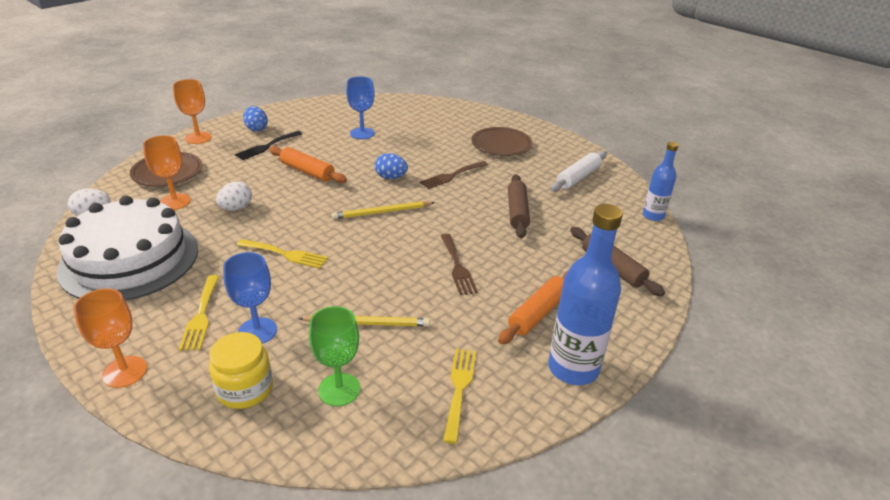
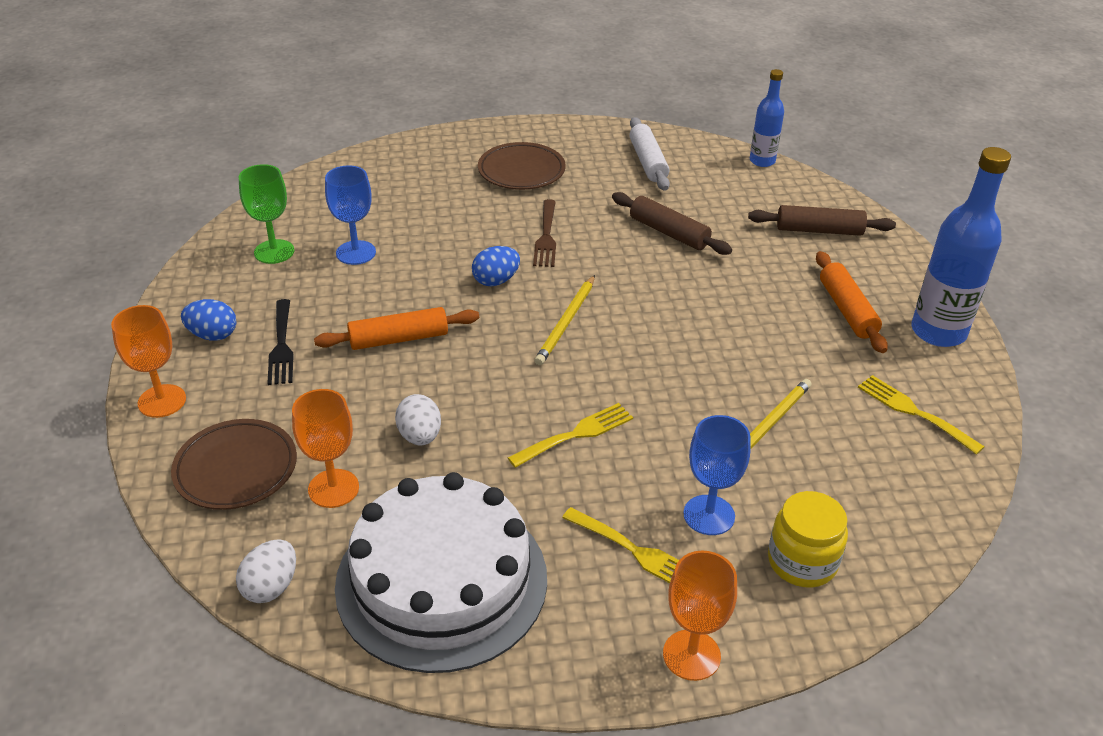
camera: 50 degrees left, 5 degrees up
(339, 389) = (855, 491): green goblet -> green goblet (274, 252)
(457, 267) = (727, 320): brown fork -> none

